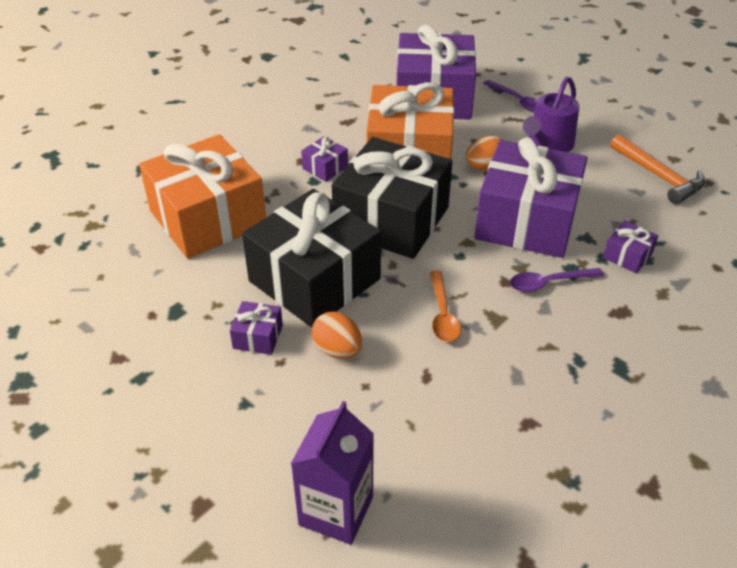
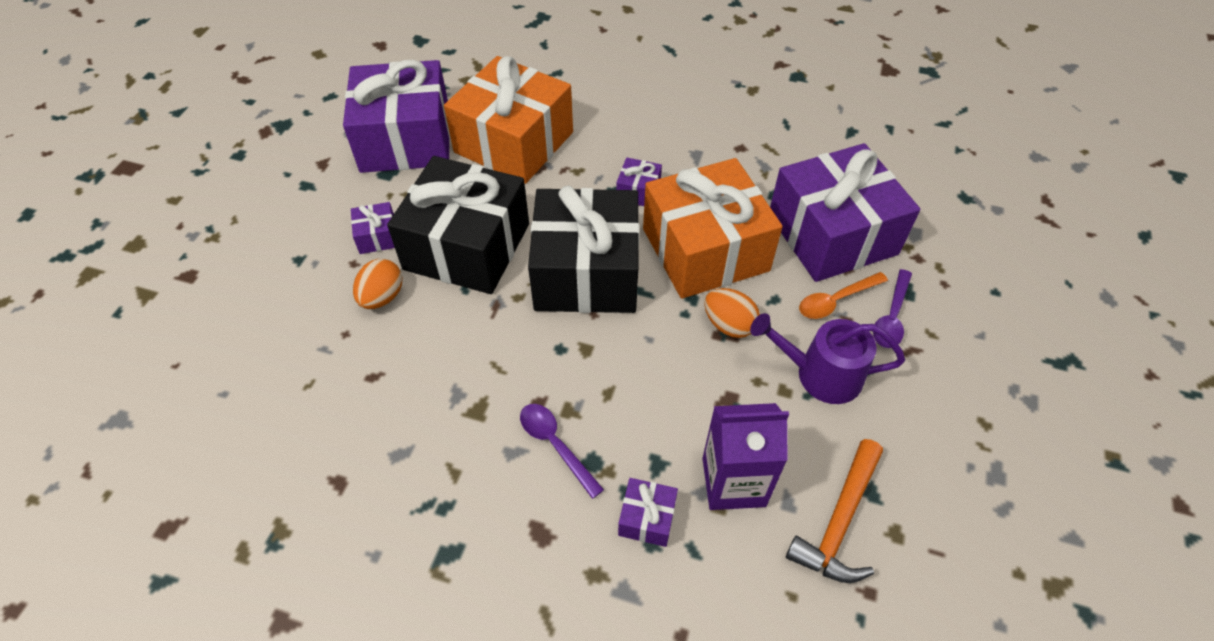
camera: 65 degrees right, 10 degrees up
(336, 511) = (200, 363): purple carton -> purple carton (733, 482)
(442, 314) = (462, 362): orange spoon -> orange spoon (835, 301)
(526, 221) = (653, 393): purple gift -> purple gift (406, 139)

